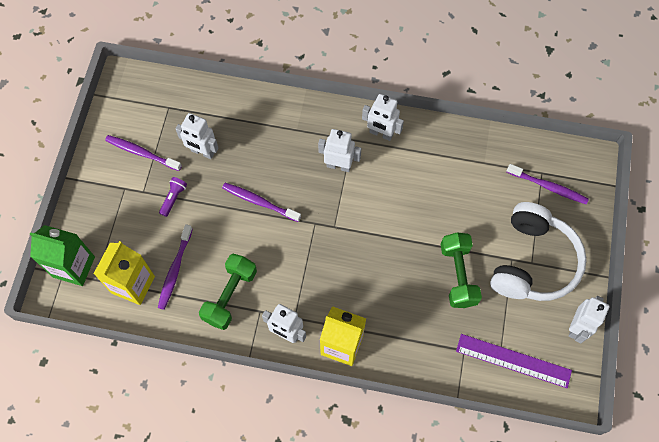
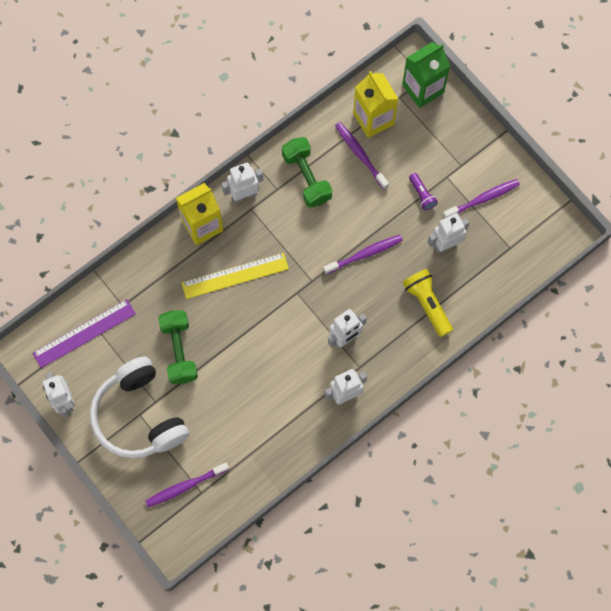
camera: 130 degrees right, 5 degrees up
(262, 130) = (427, 304): none -> yellow flashlight
(361, 283) = (235, 276): none -> yellow ruler
(458, 275) = (179, 351): green dumbbell -> green dumbbell turned 45 degrees clockwise

